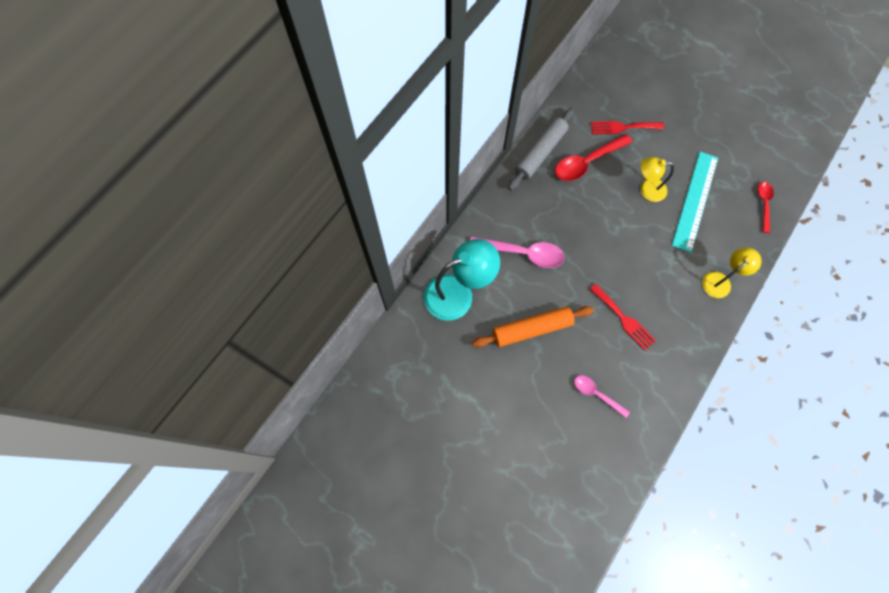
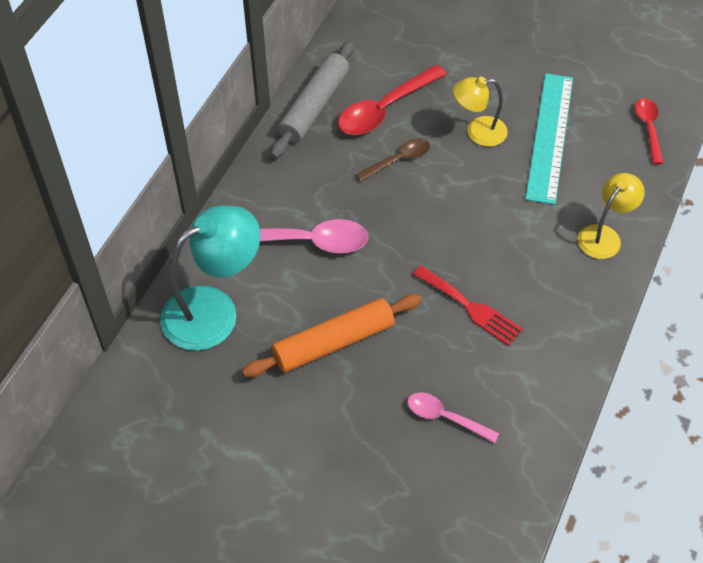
camera: 10 degrees left, 15 degrees down
(590, 202) = (398, 160): none -> brown spoon
(623, 127) = (430, 58): red fork -> none

